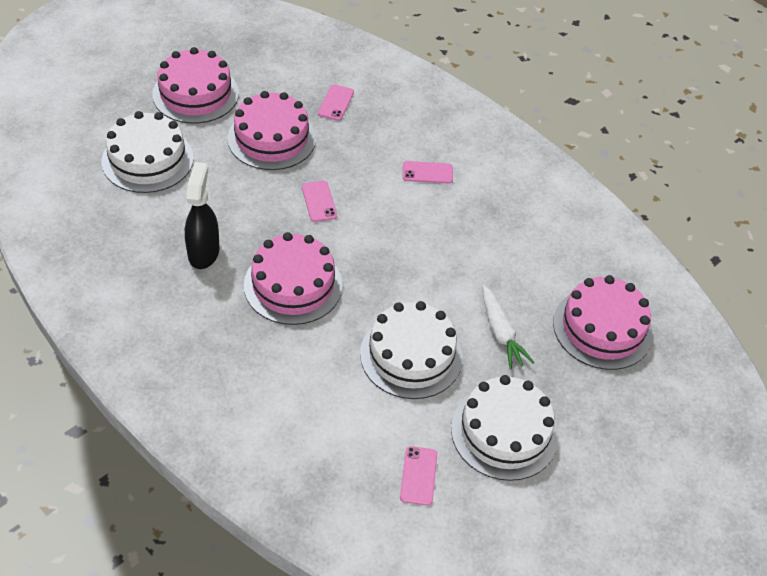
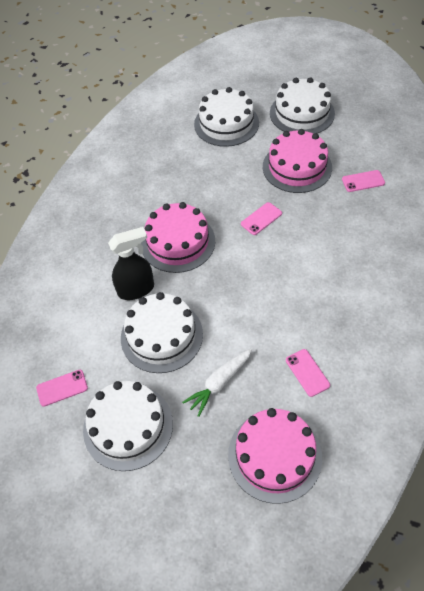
camera: 70 degrees right, 5 degrees up
(195, 94) = (302, 113): pink cake -> white cake
(204, 252) = (172, 186): black spray bottle -> black spray bottle (136, 289)
(427, 173) = (343, 264): pink phone -> pink phone (307, 372)

